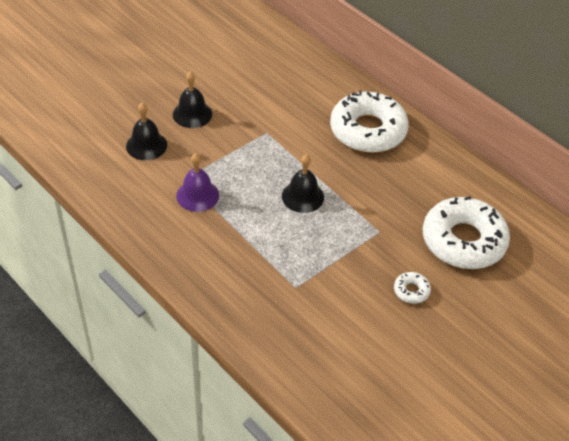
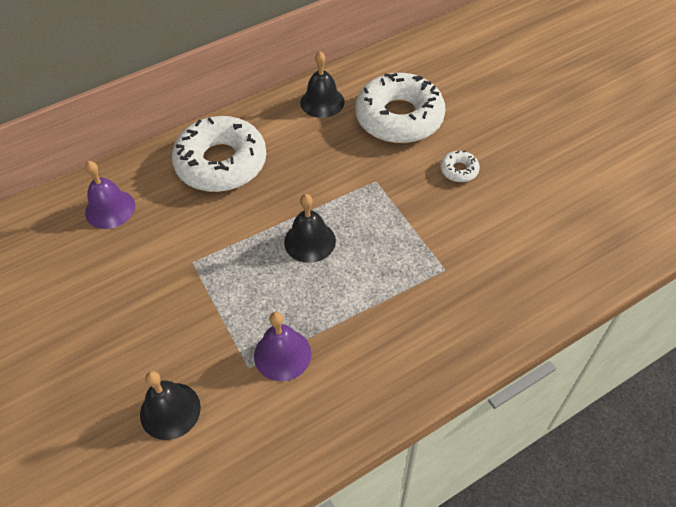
camera: 75 degrees left, 5 degrees up
(192, 114) = (127, 344): black bell -> black bell (322, 102)
(304, 79) = (110, 209): none -> purple bell

